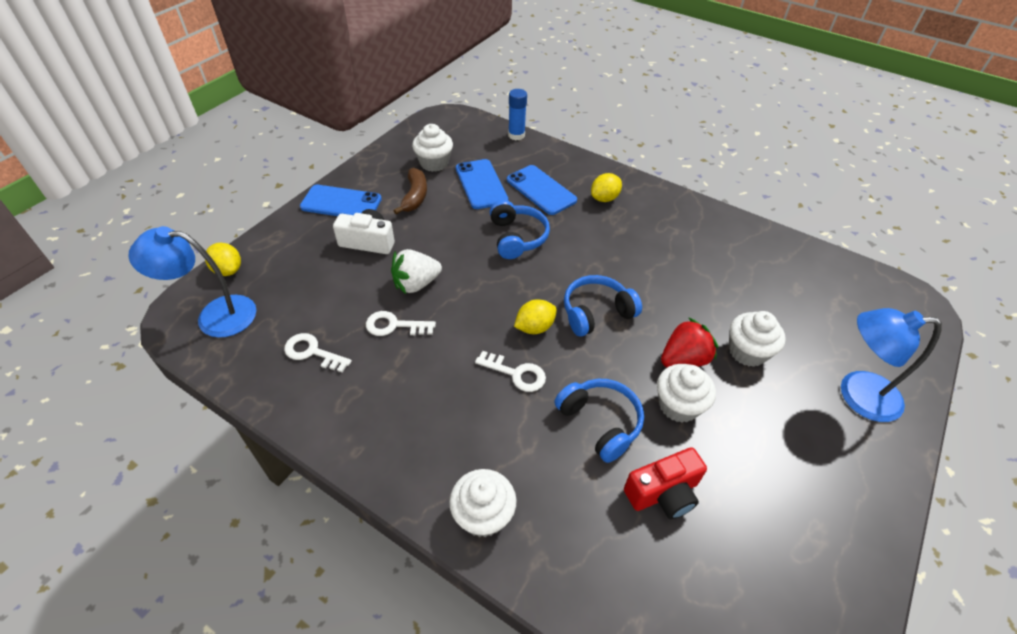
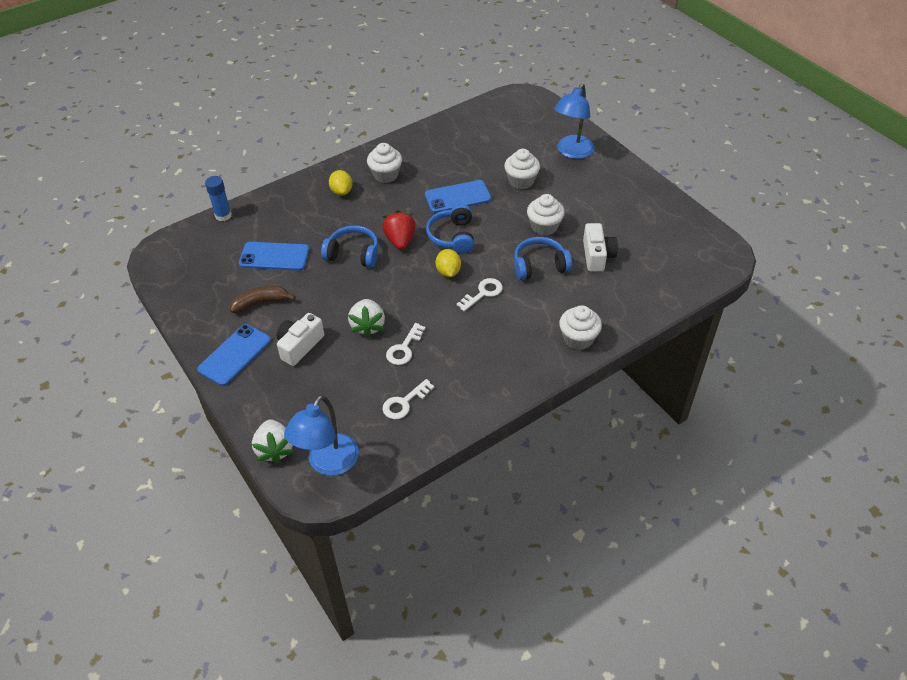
camera: 65 degrees left, 0 degrees up
(228, 270) = (275, 449): yellow lemon -> white strawberry
(415, 196) = (260, 303): brown banana -> brown banana turned 45 degrees counterclockwise
(434, 163) = (222, 279): white cupcake -> white cupcake (386, 175)
(541, 190) = (307, 223): blue phone -> blue phone (457, 197)
(663, 493) = (597, 256): red camera -> white camera
(683, 359) = (512, 211): red strawberry -> red strawberry (400, 240)

